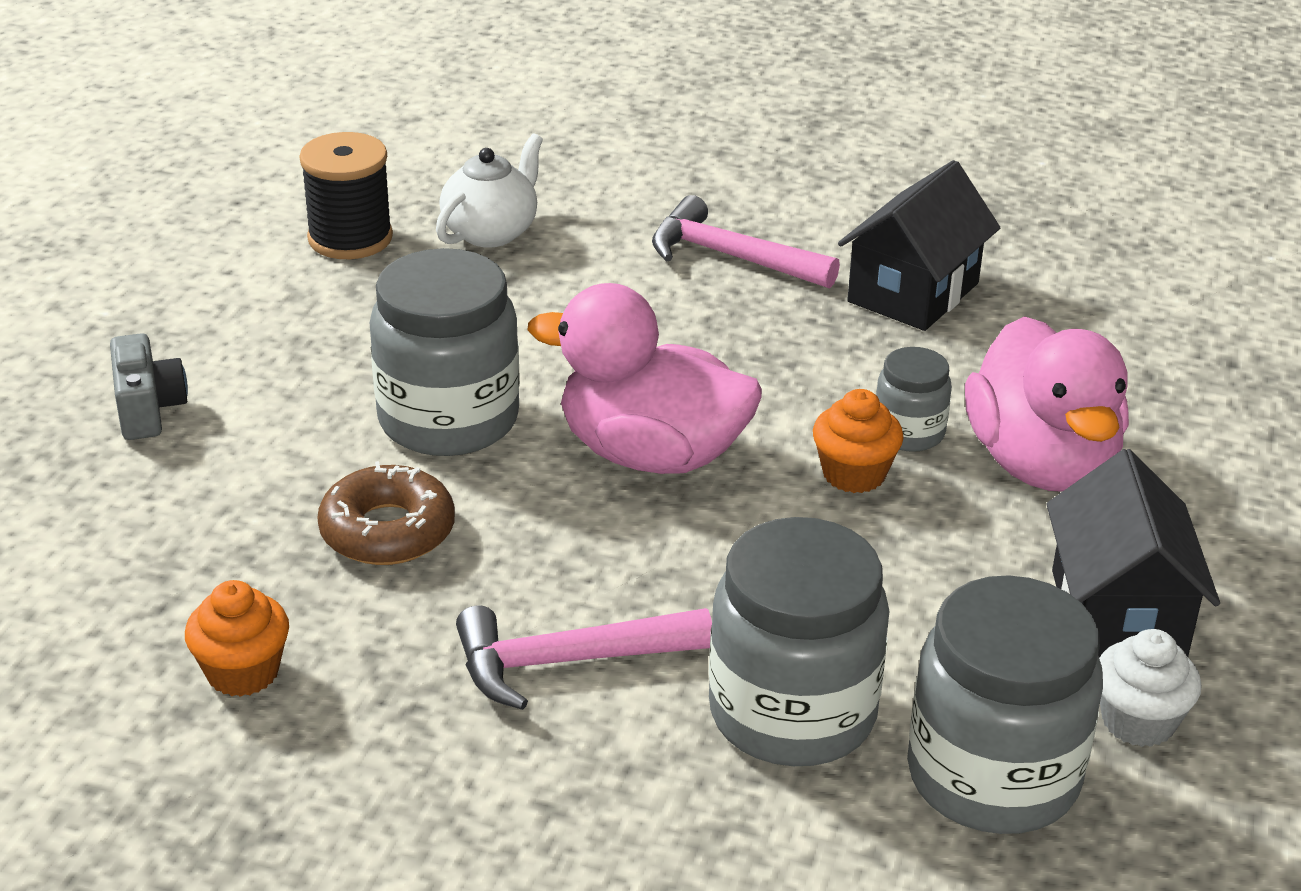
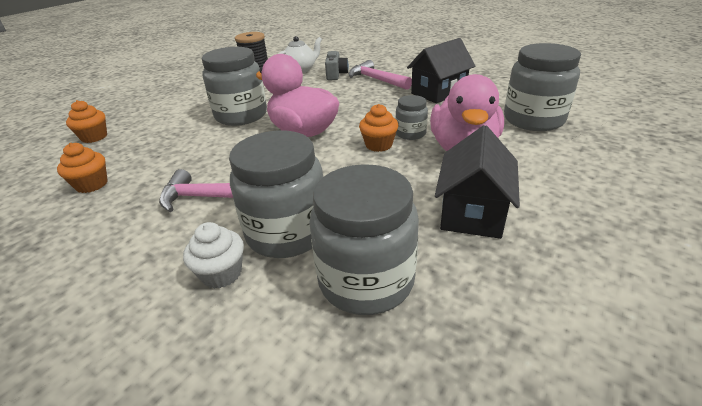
camera: 20 degrees right, 0 degrees up
(90, 536) = (94, 137): none -> orange cupcake
(148, 409) = (151, 105): grey camera -> grey camera (336, 74)
(387, 531) = (188, 145): brown donut -> none
(1138, 721) = (461, 265): white cupcake -> white cupcake (221, 273)
(1158, 363) = (533, 120): none -> grey jar

